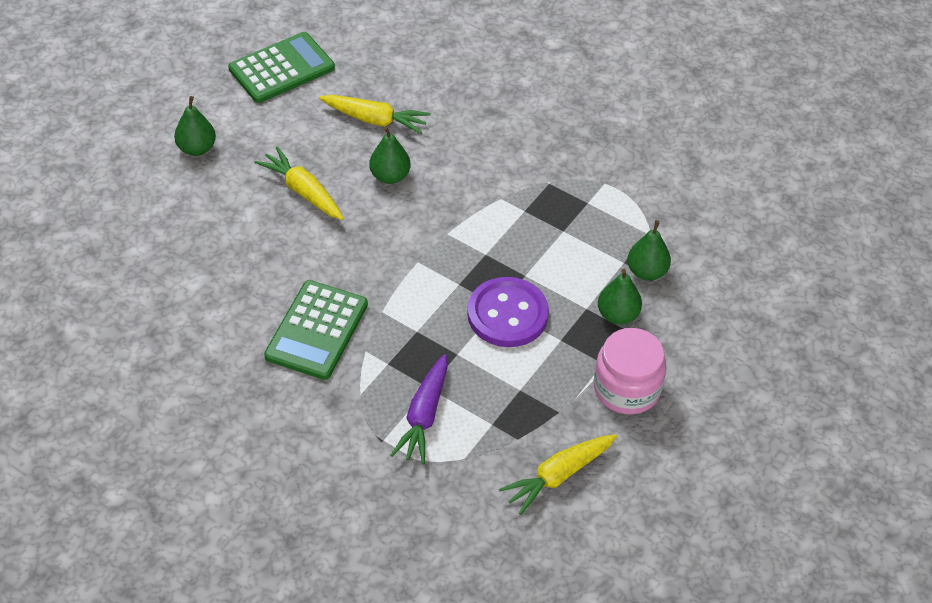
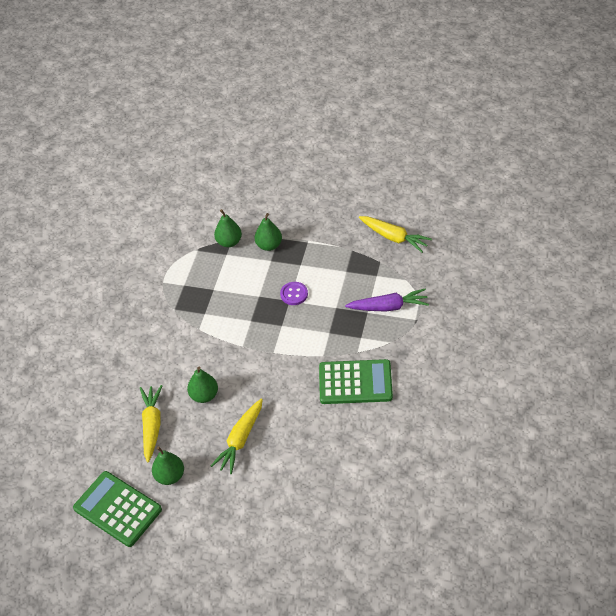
camera: 105 degrees left, 0 degrees up
(197, 148) = (226, 527): green pear -> green pear (170, 476)
(507, 314) = (294, 294): purple button -> purple button, size x0.53
(626, 388) = (320, 227): pink jar -> none

